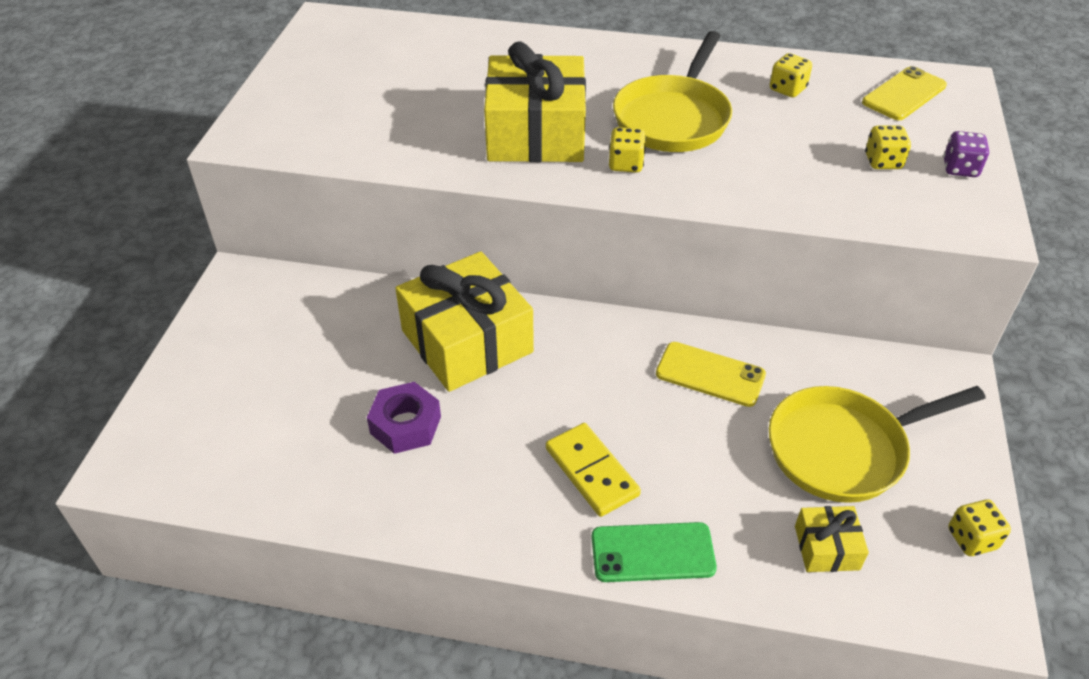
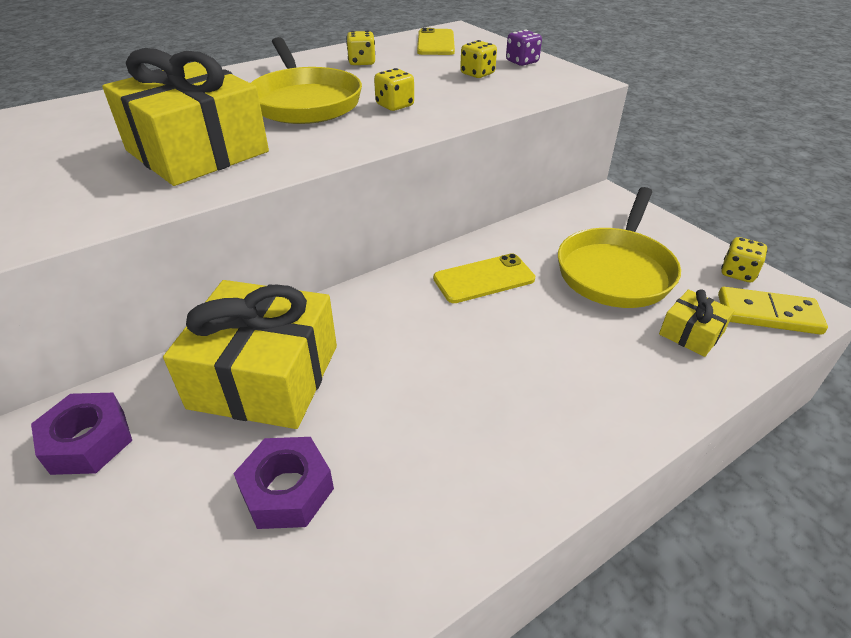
camera: 45 degrees left, 5 degrees down
(337, 314) = (88, 441): none -> purple nut
(592, 471) = (495, 401): yellow domino -> yellow domino (768, 314)
(626, 164) = (308, 139): yellow dice -> yellow dice (394, 105)
(652, 552) = (612, 424): green phone -> none

